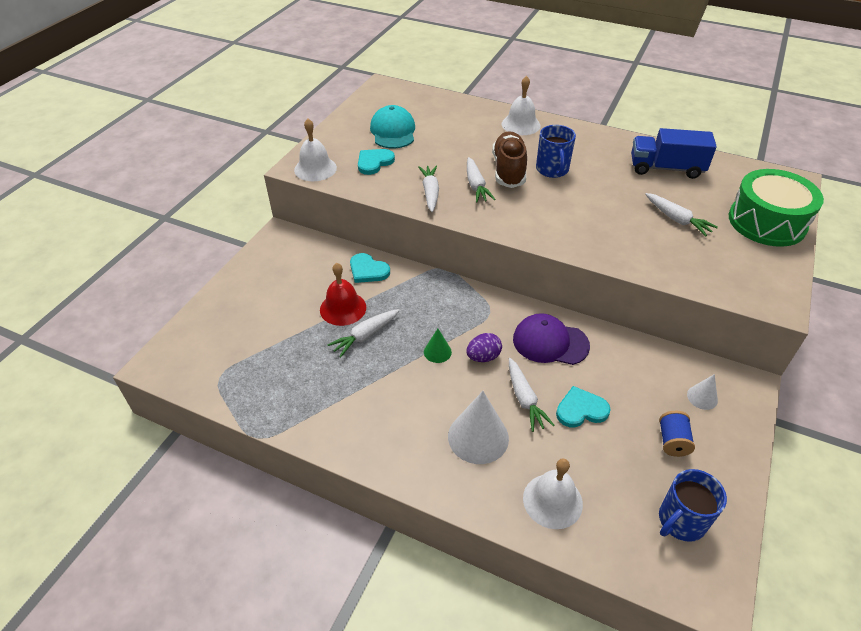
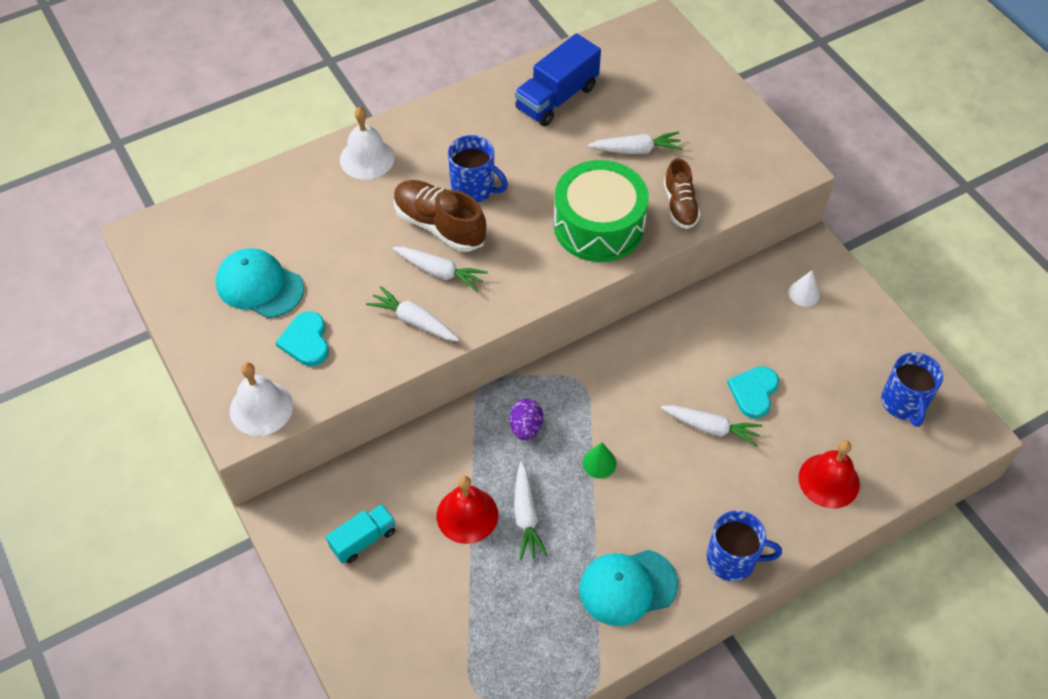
camera: 55 degrees left, 10 degrees up
(290, 273) = (363, 540): none -> turquoise truck
(354, 416) = (627, 587): none -> turquoise cap
(368, 270) = (426, 456): turquoise heart -> none
(426, 469) = (732, 559): none -> blue mug
(478, 437) = (726, 494): white cone -> none
(483, 357) = (636, 427): purple egg -> purple egg (526, 427)
(550, 342) = (660, 359): purple cap -> none
(552, 500) = (829, 480): white bell -> red bell
(661, 261) = (680, 205): none -> brown shoe
(672, 441) = (831, 350): blue spool -> none
(767, 222) = (694, 90): green drum -> green drum (599, 225)

